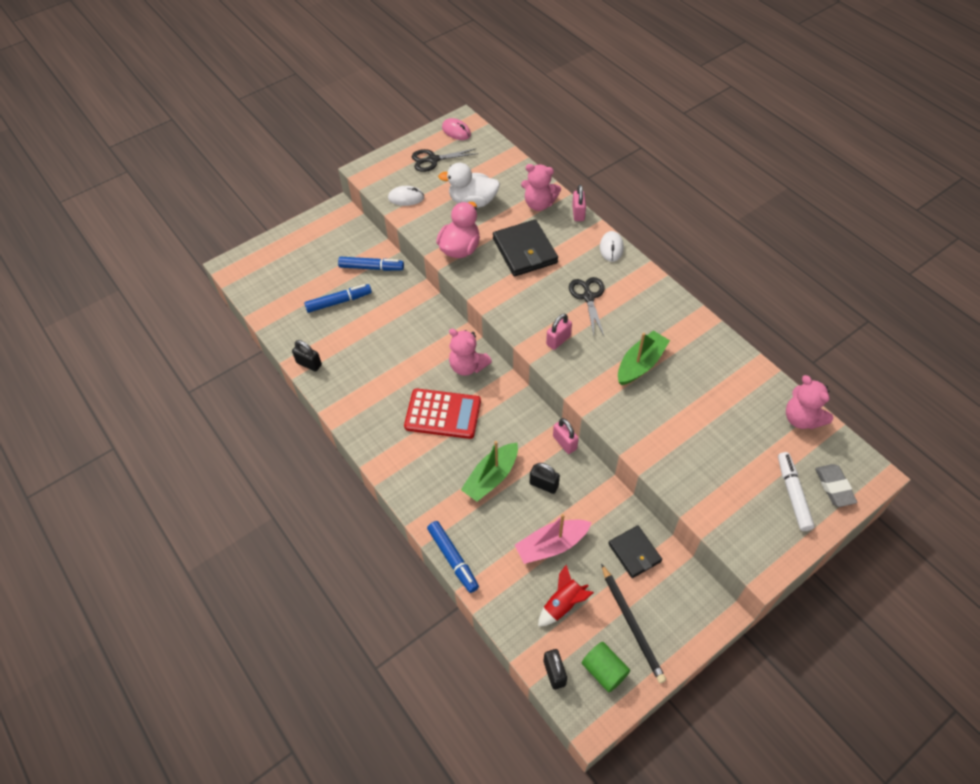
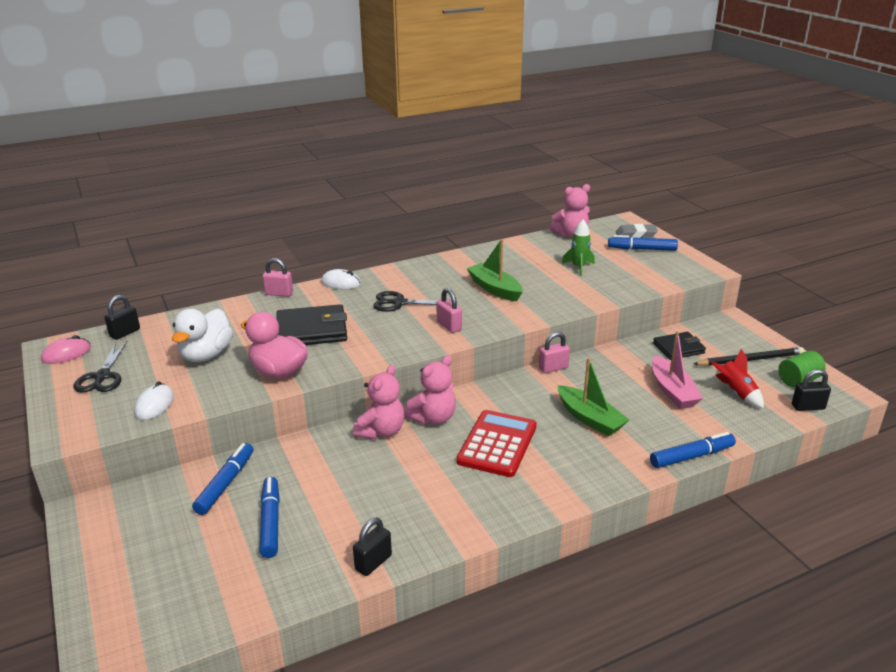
camera: 80 degrees left, 25 degrees down
(539, 204) = (246, 313): pink teddy bear -> pink teddy bear (381, 431)
(544, 484) = (602, 386): black padlock -> black padlock (125, 333)
(717, 432) = (579, 267): none -> green rocket
(793, 494) = (642, 249): white marker -> blue marker

